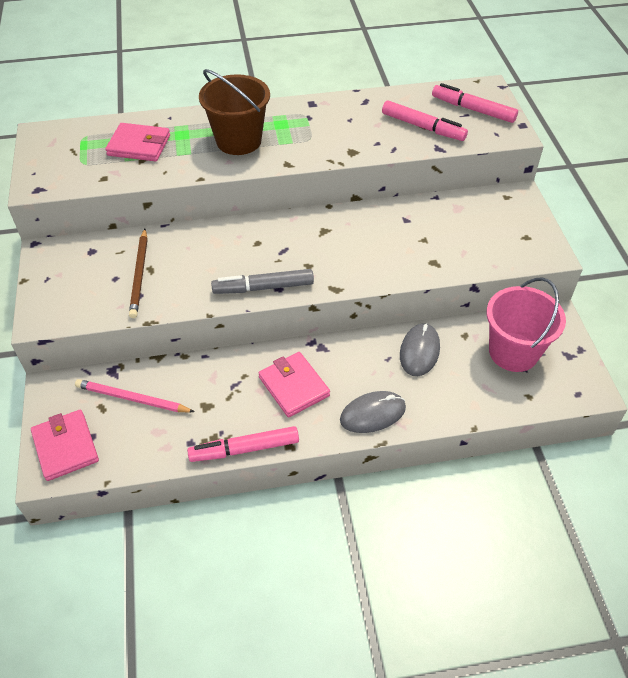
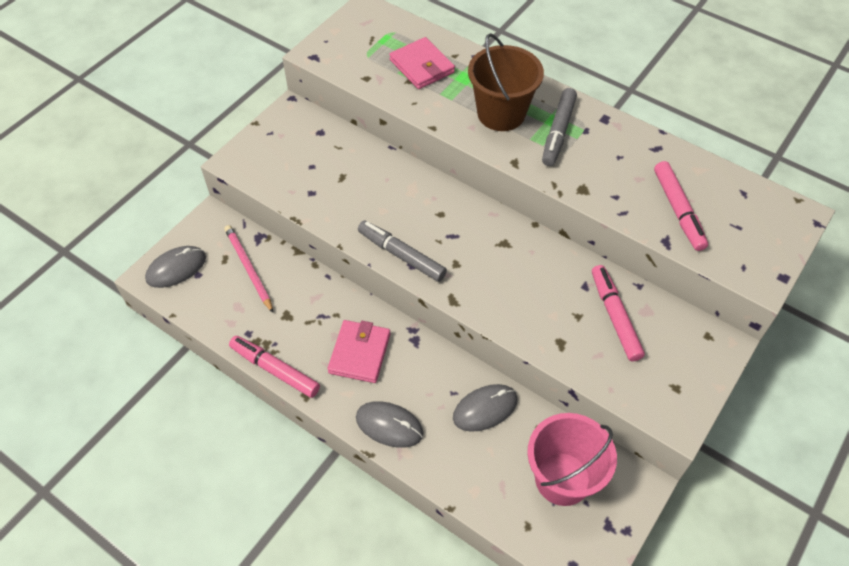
camera: 45 degrees right, 5 degrees up
(65, 447) = (176, 268): pink wallet -> grey mouse
(140, 275) = (330, 176): brown pencil -> none
(292, 129) = (558, 132): none -> grey marker
(473, 110) = (752, 227): pink marker -> pink marker (614, 316)

